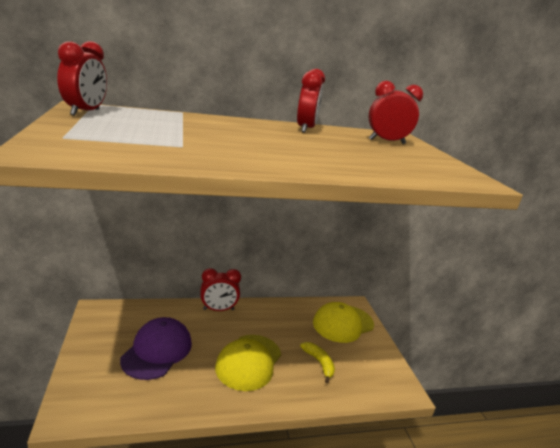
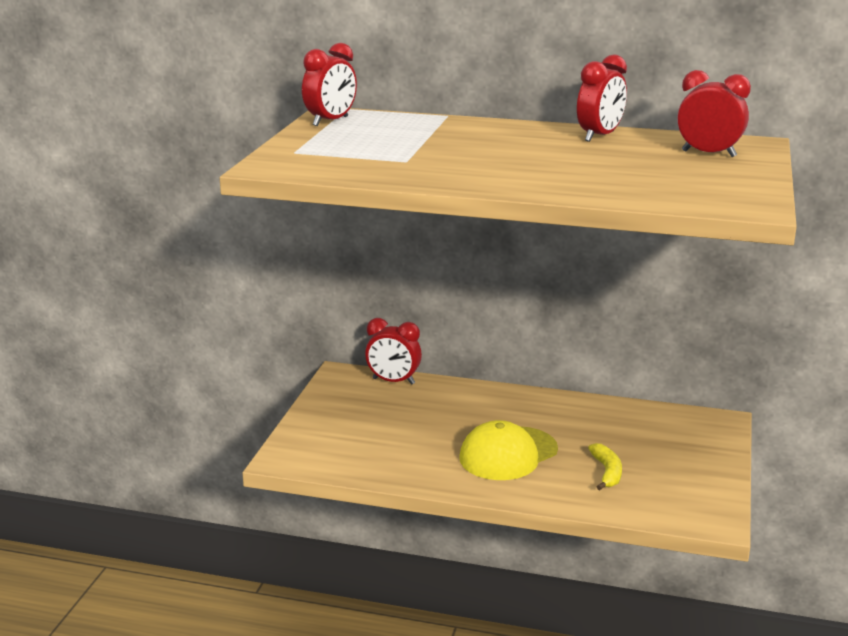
camera: 30 degrees right, 0 degrees up
(157, 351) = (398, 424): purple cap -> none
(218, 309) = (499, 395): red clock -> red clock (393, 381)
(343, 323) = (680, 438): yellow cap -> none

